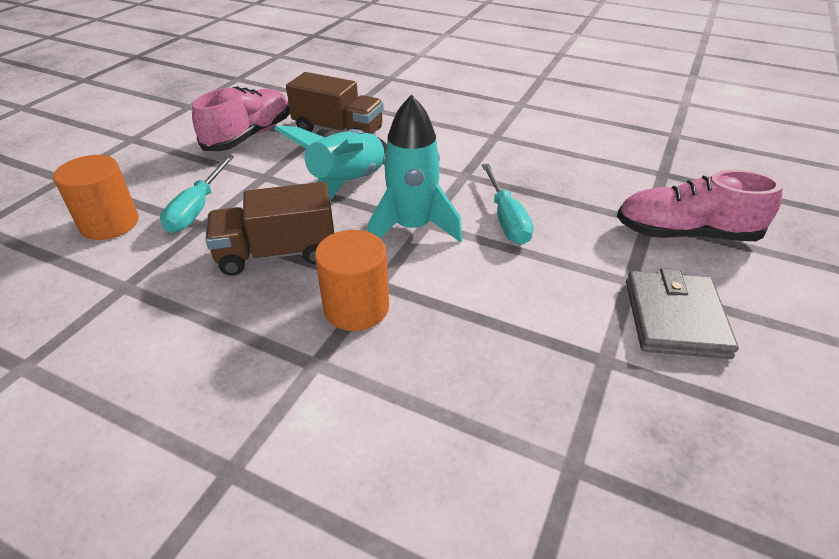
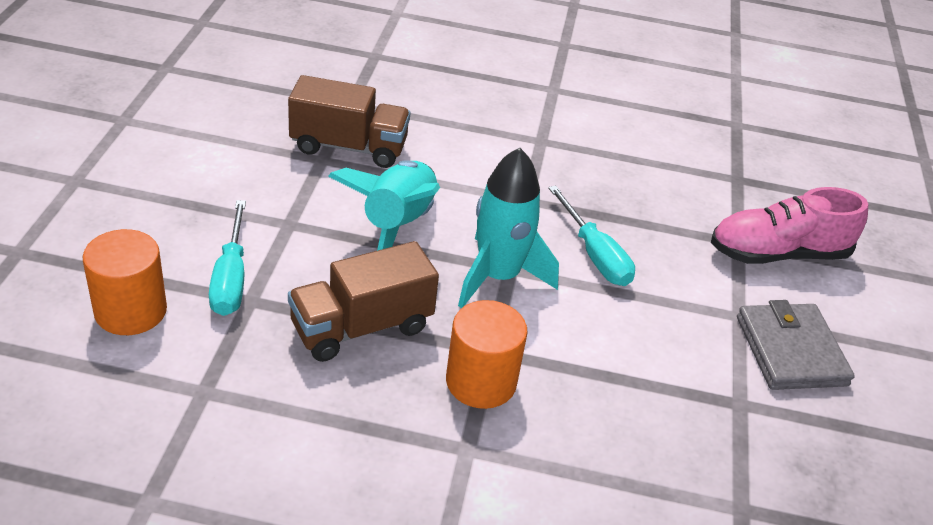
camera: 20 degrees left, 0 degrees up
(249, 136) = (236, 163): pink shoe -> none

